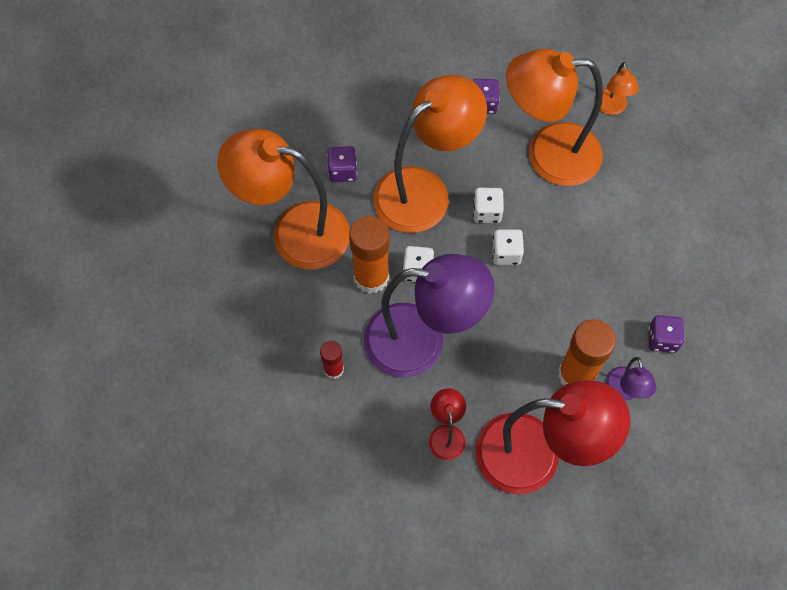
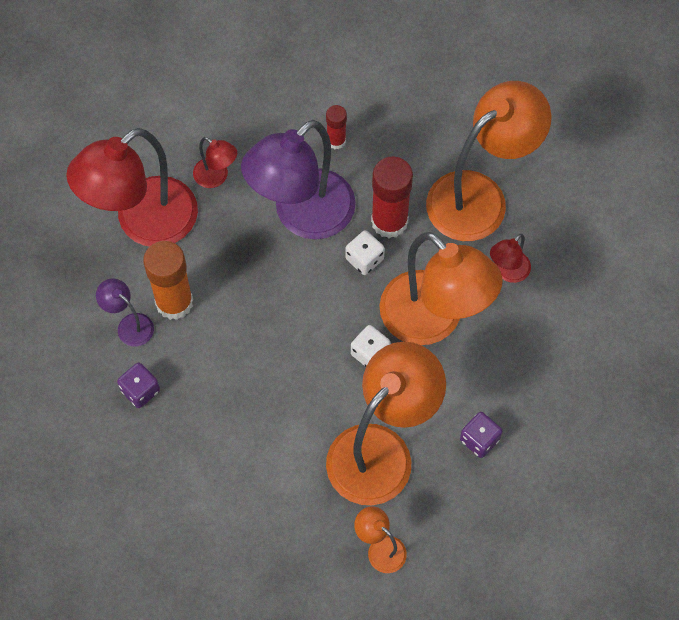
camera: 130 degrees right, 0 degrees up
(342, 171) = (507, 272): purple dice -> red lamp
(371, 277) = (389, 221): orange glue stick -> red glue stick
(424, 190) = (433, 321): orange lamp -> orange lamp turned 45 degrees counterclockwise
(506, 253) = (319, 337): white dice -> none

